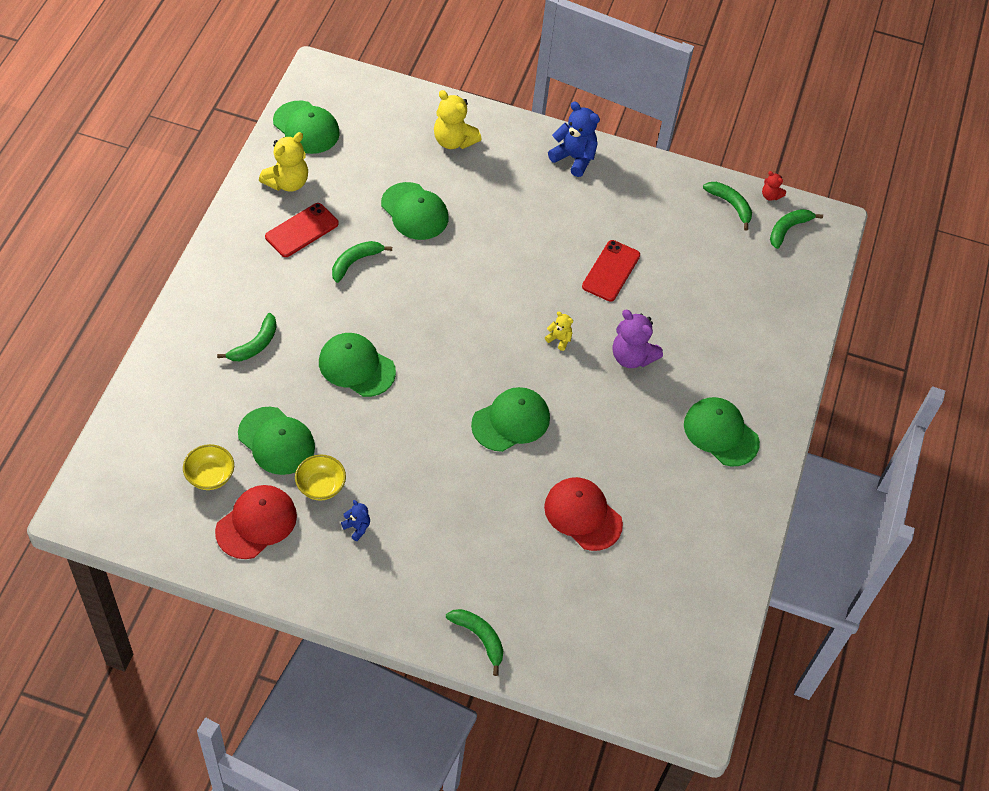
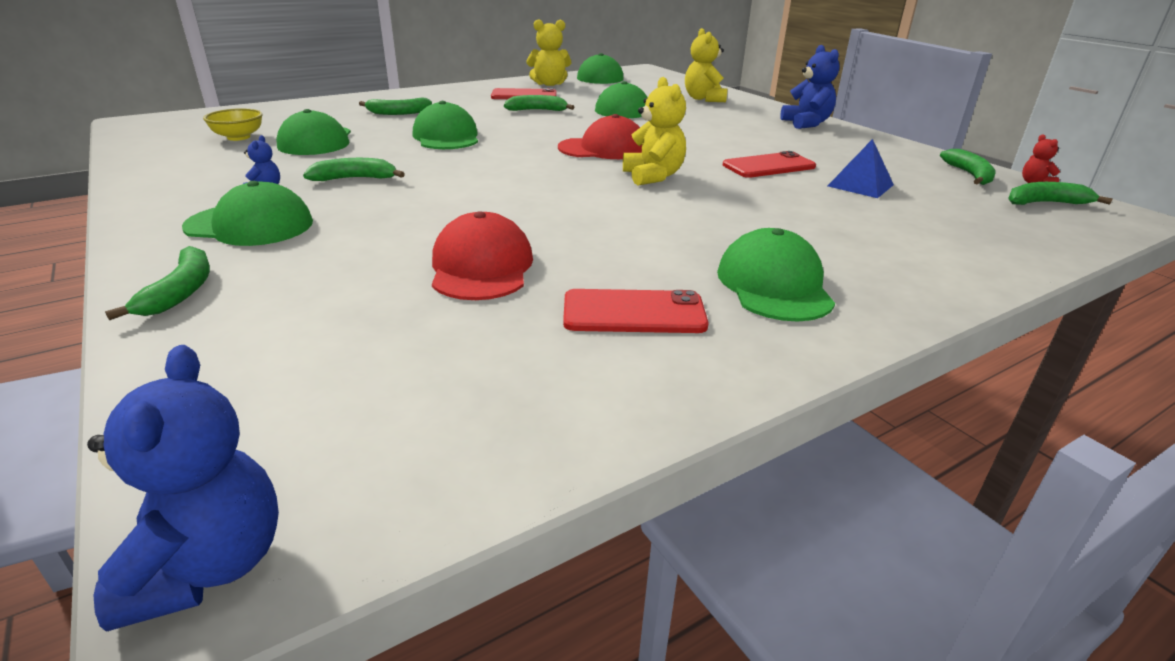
camera: 45 degrees right, 25 degrees down
(256, 523) = (208, 161): red cap -> red cap (603, 149)
(321, 486) = (292, 165): yellow bowl -> none
(390, 474) = (355, 179): none -> green banana
(511, 421) = (521, 194): green cap -> green cap (250, 225)
(559, 339) = (653, 176): yellow teddy bear -> yellow teddy bear, size x1.94
(632, 357) = (722, 206): purple teddy bear -> none
(682, 268) = (860, 185): none -> blue pyramid
(684, 502) = (634, 312): none -> red phone
(693, 718) = (209, 566): none -> blue teddy bear

